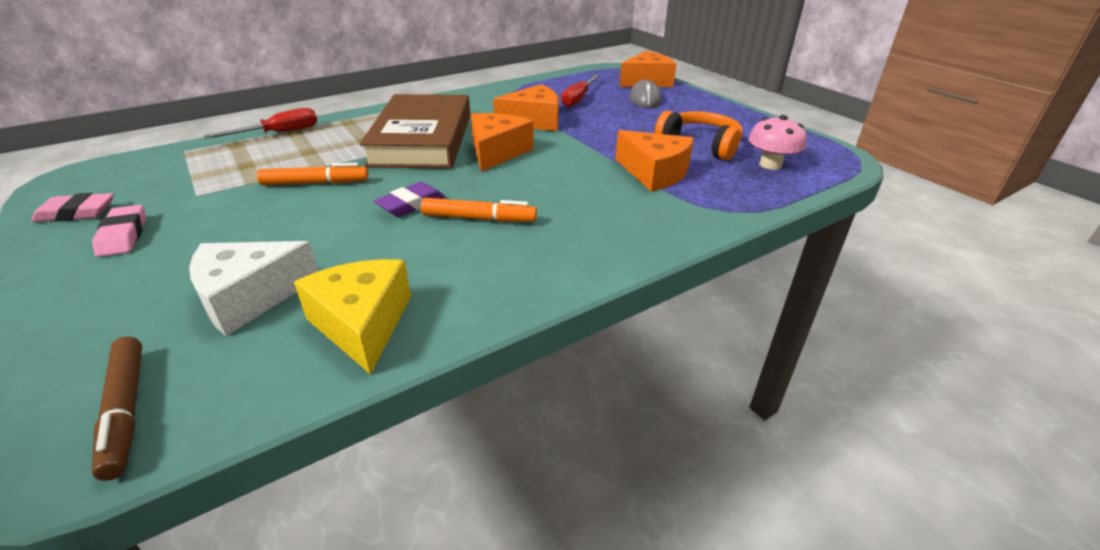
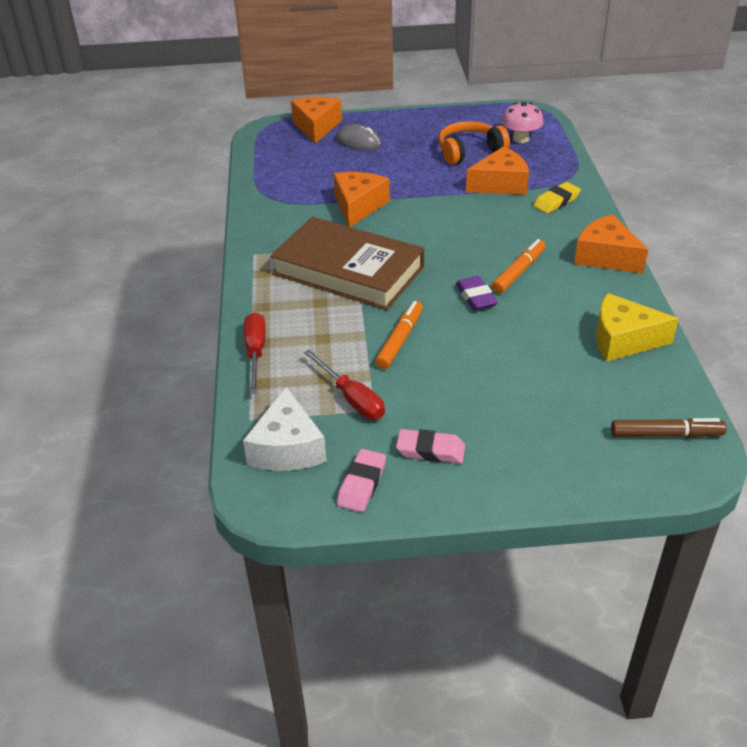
camera: 60 degrees left, 5 degrees up
(250, 297) = (568, 384): white cheese -> white cheese (287, 448)
(497, 152) = (409, 239): orange cheese -> orange cheese (605, 257)
(578, 99) = (326, 171): red screwdriver -> red screwdriver (352, 398)
(657, 212) = (556, 201): none -> yellow eraser

